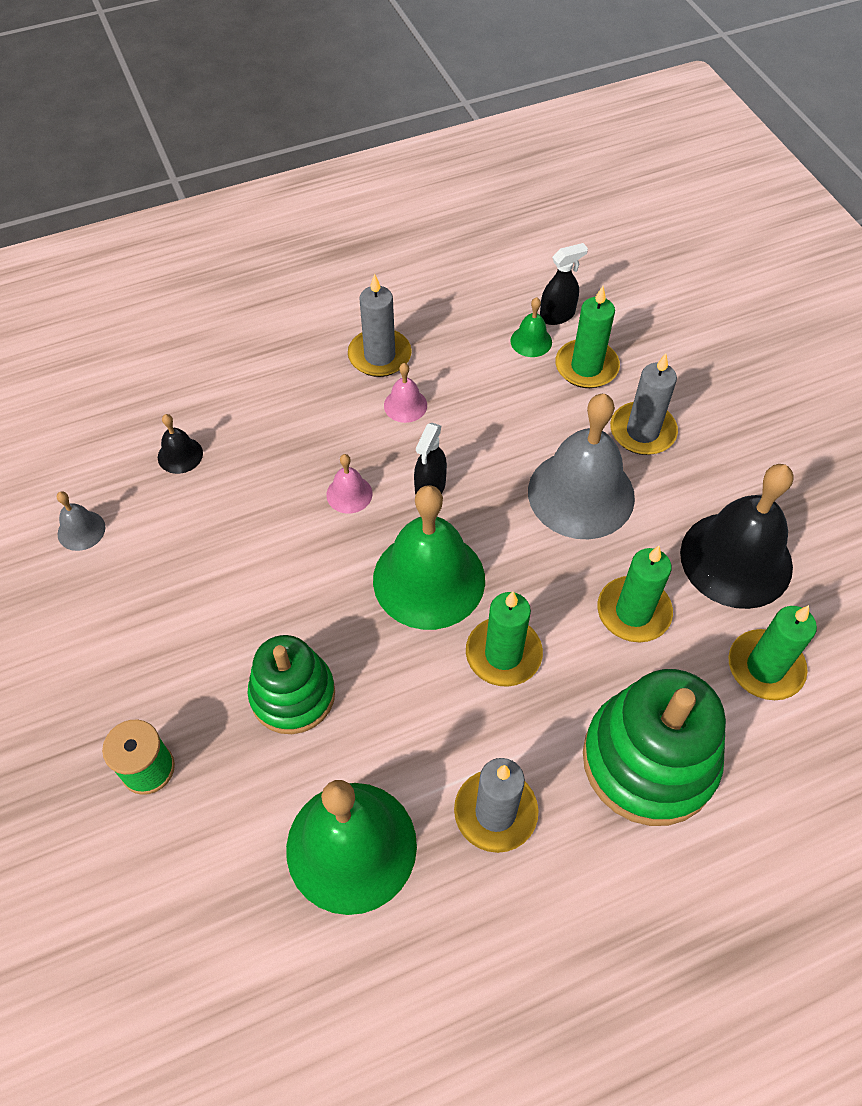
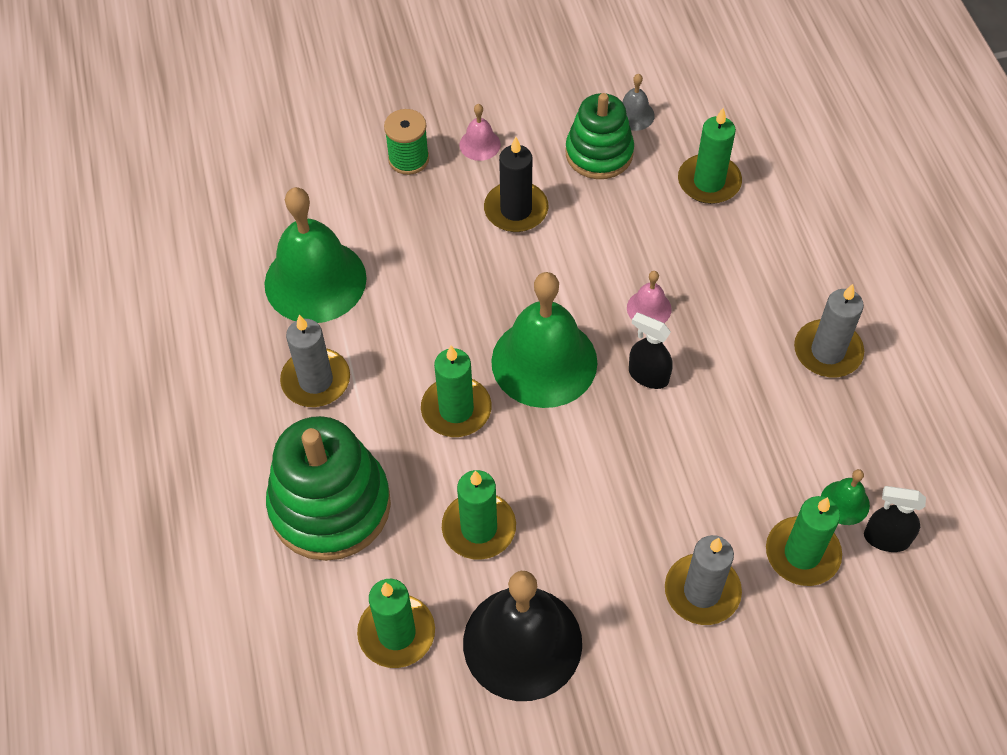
camera: 100 degrees right, 0 degrees up
(180, 455) = (709, 182): black bell -> green candle
(226, 633) = (516, 210): none -> black candle
(292, 694) = (450, 252): green stacking toy -> green stacking toy (599, 153)
(405, 405) = (757, 367): pink bell -> pink bell (480, 144)
(557, 315) = (886, 538): black spray bottle -> black spray bottle turned 120 degrees clockwise
(581, 494) = (624, 510): grey bell -> none

